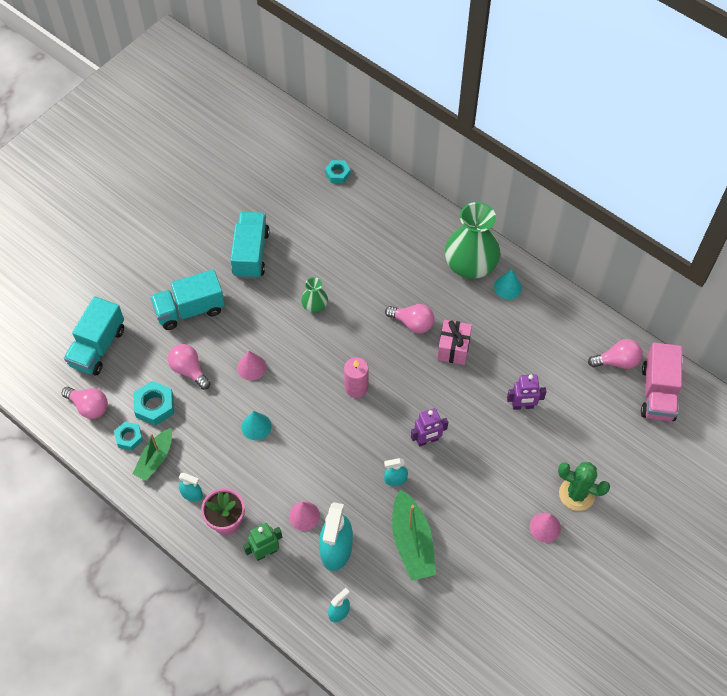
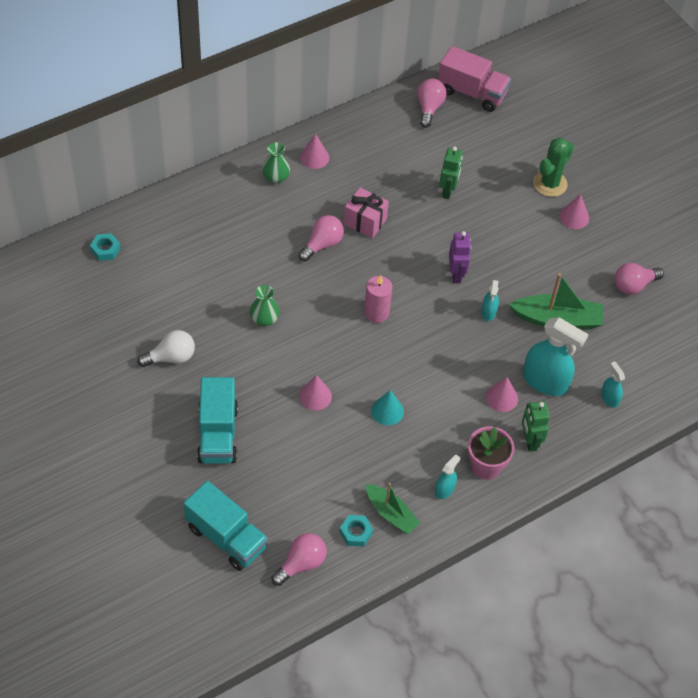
camera: 75 degrees left, 5 degrees down
(154, 406) = (326, 498): turquoise nut -> none
(189, 370) = (295, 454): pink light bulb -> pink light bulb (633, 285)
(251, 254) = (171, 357): turquoise truck -> white light bulb
(470, 265) = (276, 177): green vase -> green vase, size x0.48
(508, 287) = (314, 157): turquoise cone -> pink cone
(522, 406) = (448, 191): purple robot -> green robot

